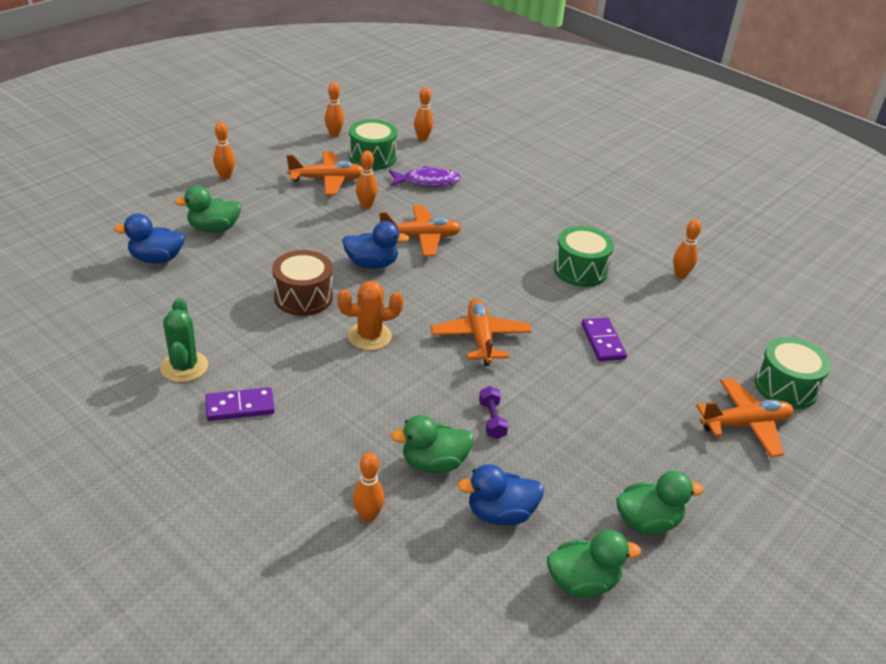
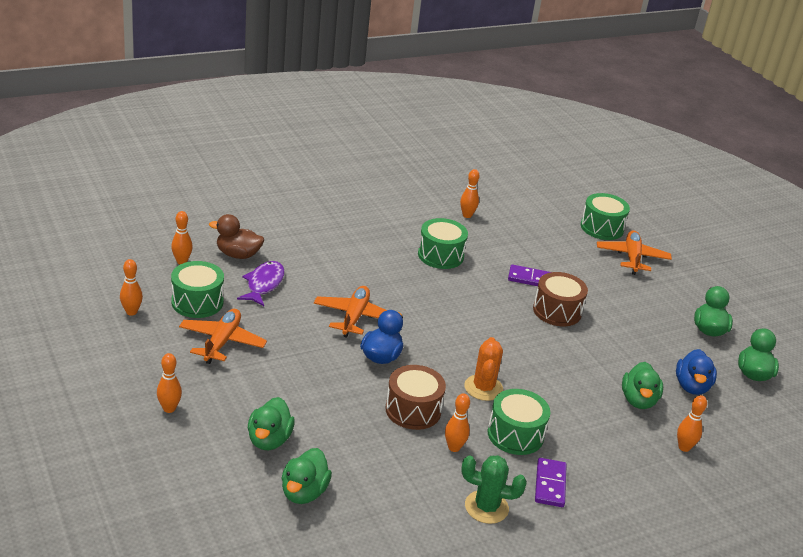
camera: 70 degrees left, 5 degrees down
(156, 259) = (304, 492): blue duck -> green duck
(307, 370) = (515, 434): none -> green drum
(366, 205) = (284, 332): orange bowling pin -> orange bowling pin (454, 447)
(459, 160) = (238, 255): none -> brown duck
(480, 338) = (507, 333): orange plane -> none
(492, 420) = (601, 359): purple dumbbell -> none
(557, 371) = (557, 311): none -> brown drum

